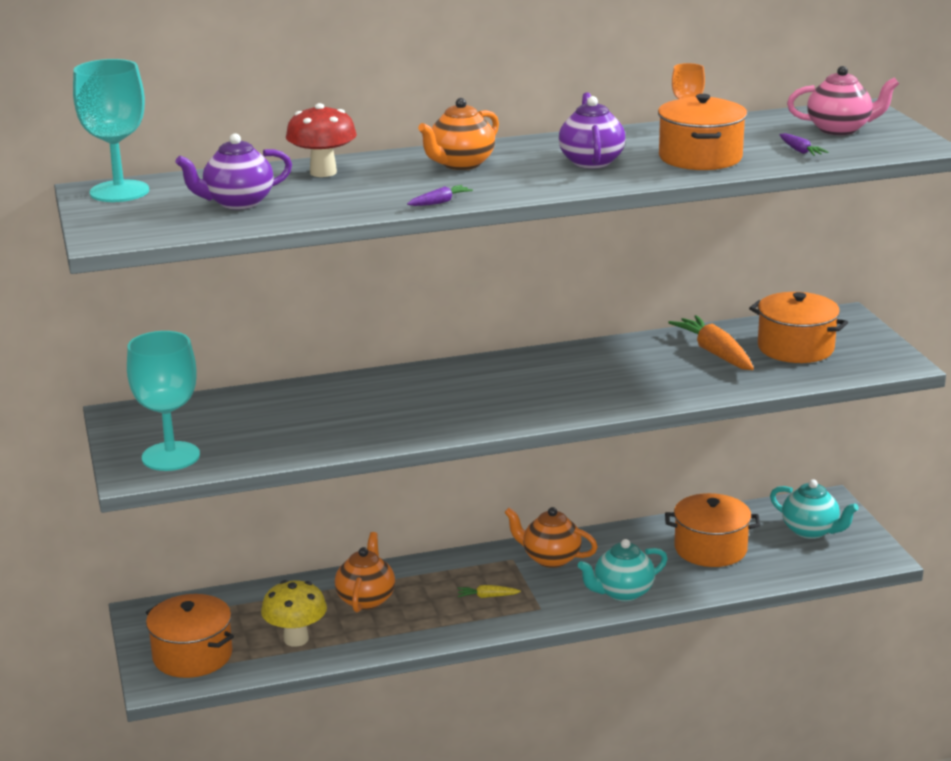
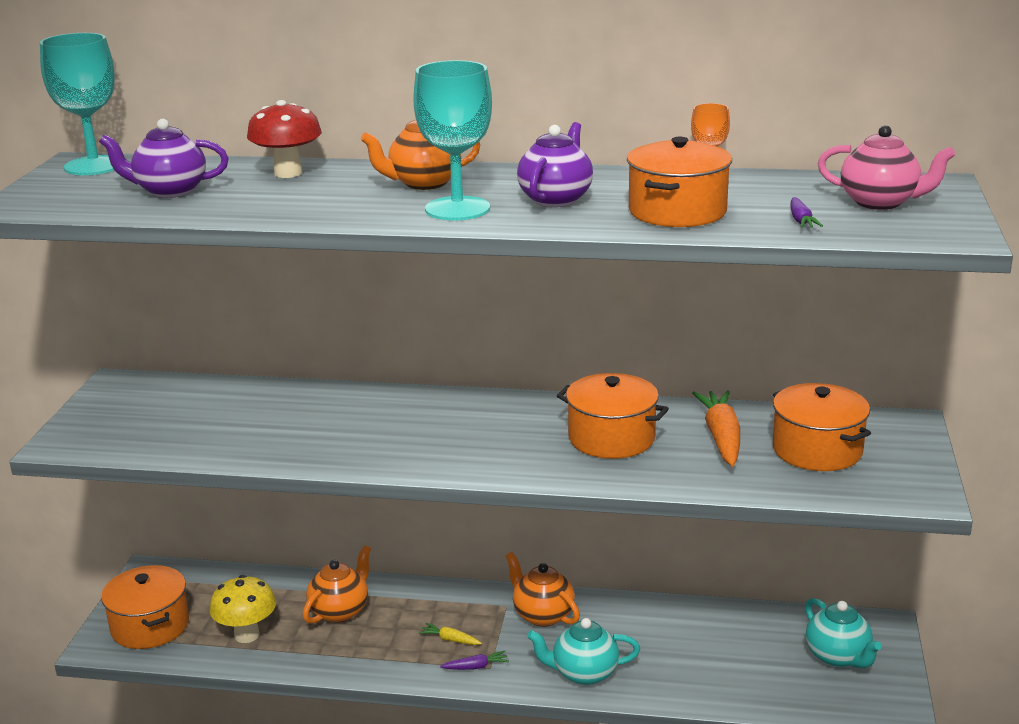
camera: 25 degrees right, 0 degrees up
(170, 456) = (108, 433): turquoise goblet -> turquoise goblet (457, 209)
(440, 202) = (346, 219): purple carrot -> purple carrot (476, 667)
(710, 549) = (712, 648): orange pot -> orange pot (611, 438)

